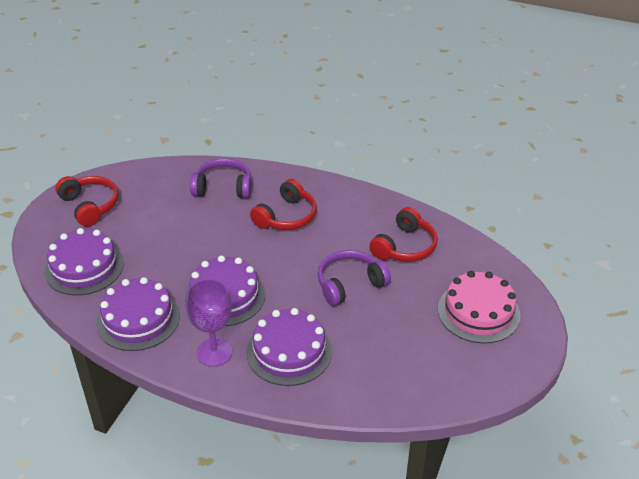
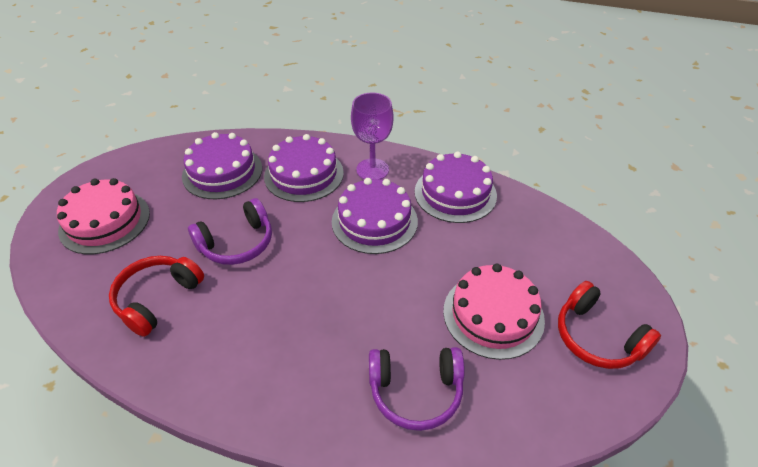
camera: 175 degrees right, 5 degrees up
(84, 267) = (543, 244): purple cake -> purple cake (222, 172)
(154, 222) = (493, 315): none -> pink cake
(286, 216) = (312, 338): red headphones -> none

